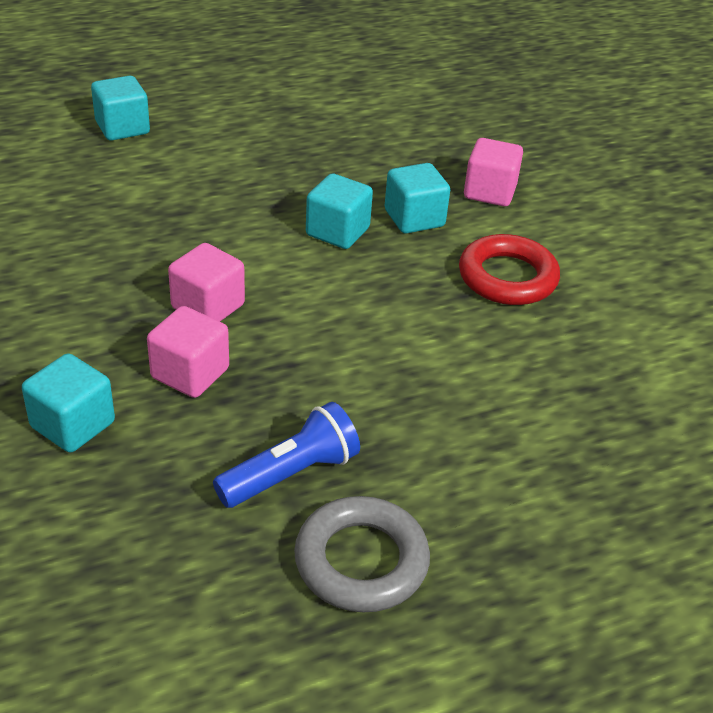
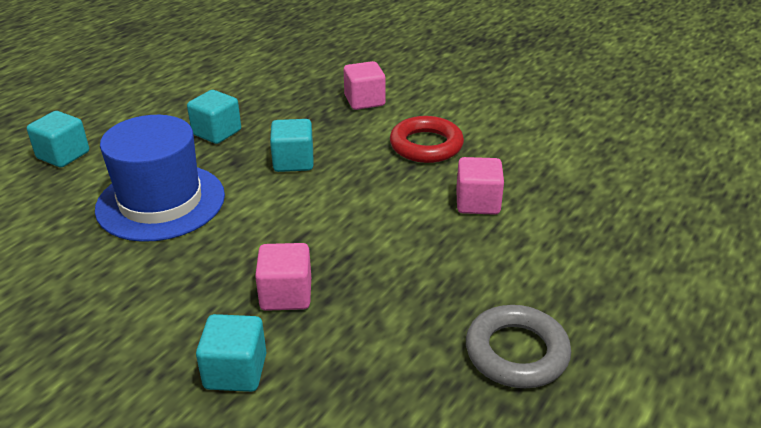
camera: 30 degrees left, 5 degrees down
(165, 218) = (161, 202): none -> blue hat
(208, 306) = (253, 246): pink cube -> pink cube (477, 203)
(291, 474) = (419, 324): blue flashlight -> none
(414, 218) = (334, 134): turquoise cube -> turquoise cube (217, 132)

